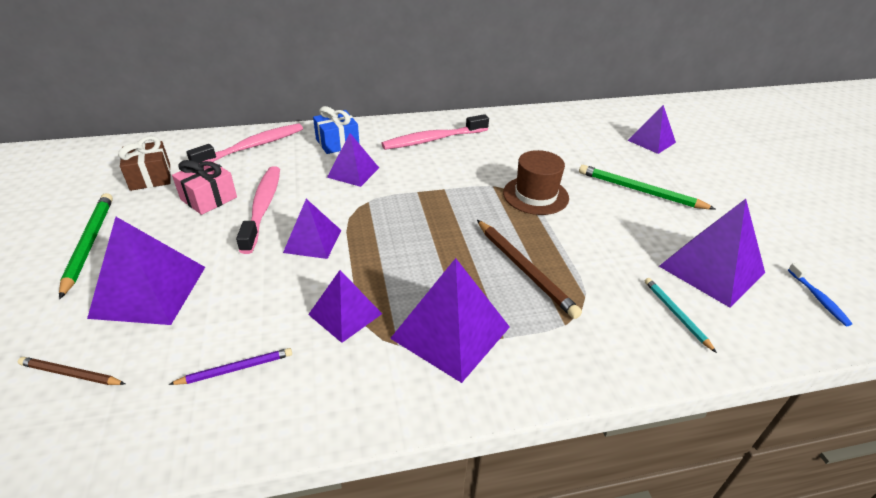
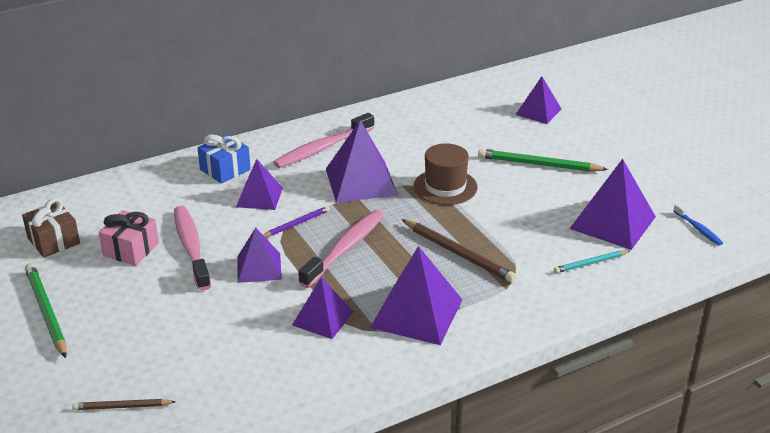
camera: 15 degrees left, 5 degrees down
(149, 291) = (138, 337): purple pyramid -> purple pyramid (361, 181)
(235, 369) = (257, 374): purple pencil -> purple pencil (296, 224)
(253, 146) = (138, 190): pink toothbrush -> pink toothbrush (345, 248)
(676, 314) = (590, 263): turquoise pencil -> turquoise pencil turned 75 degrees counterclockwise

